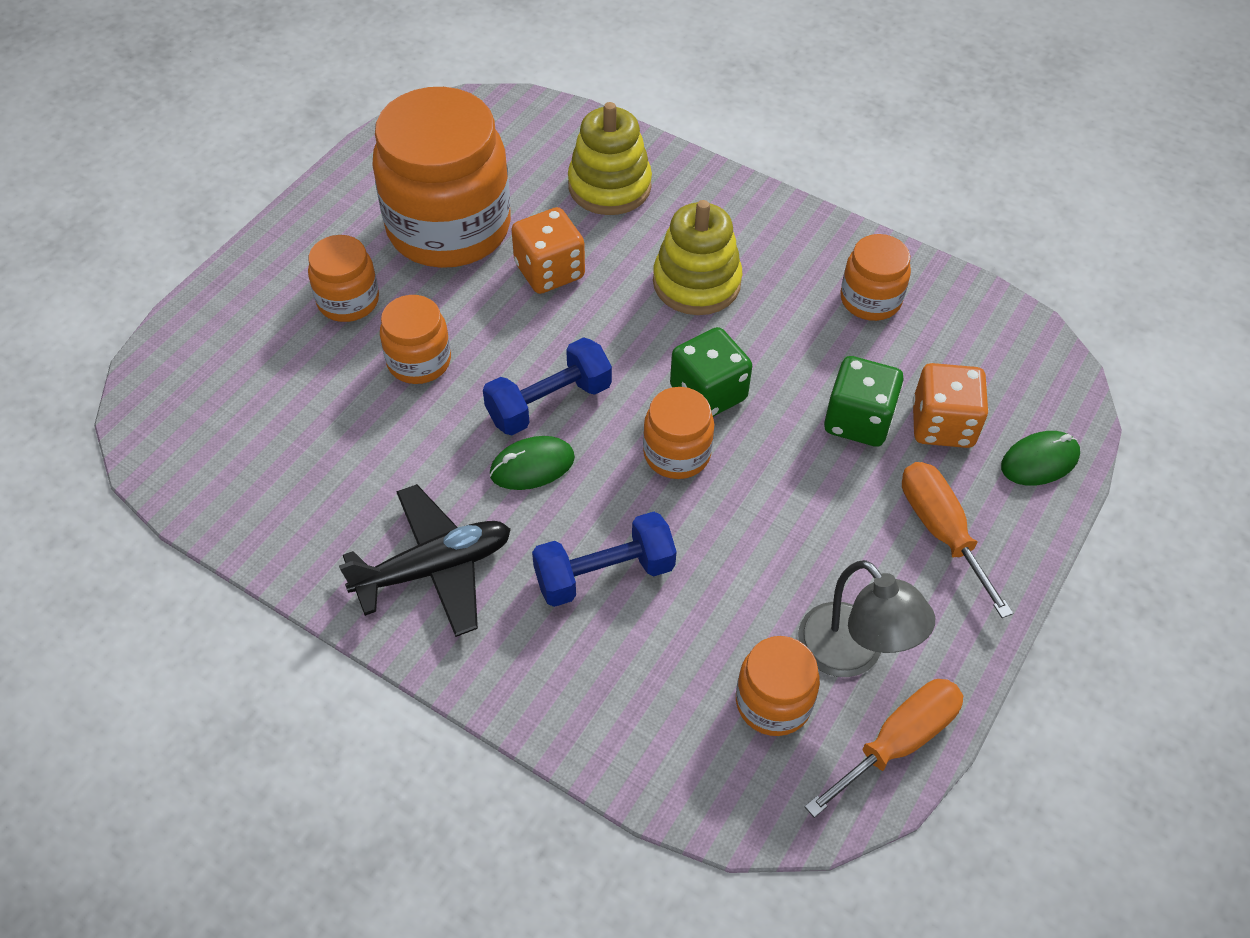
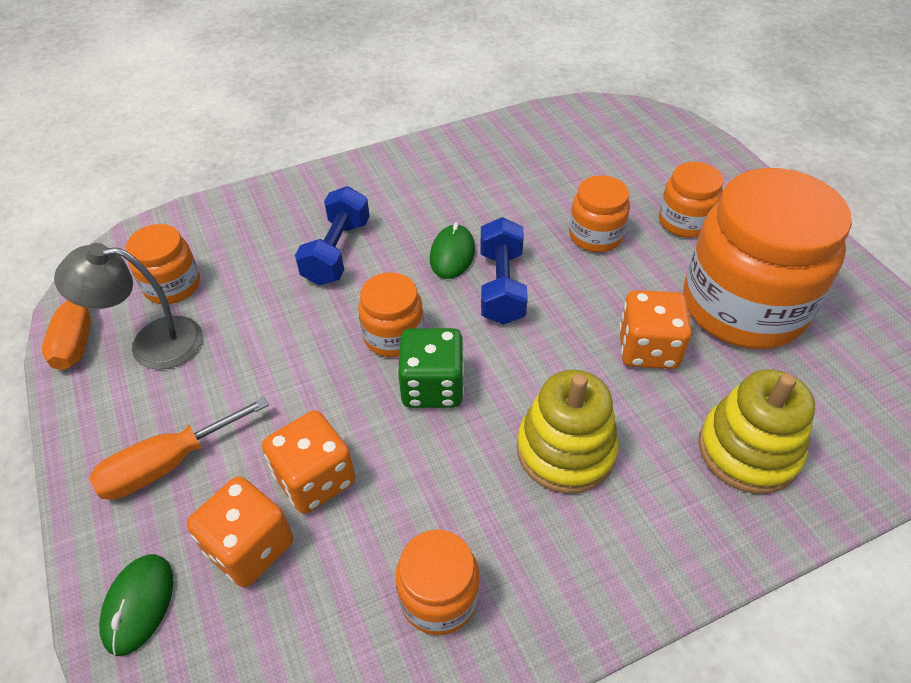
camera: 125 degrees right, 5 degrees down
(434, 568) = (415, 183): black plane -> none
(858, 420) = (315, 479): green dice -> orange dice
(941, 531) = (167, 465): orange screwdriver -> orange screwdriver turned 135 degrees clockwise

